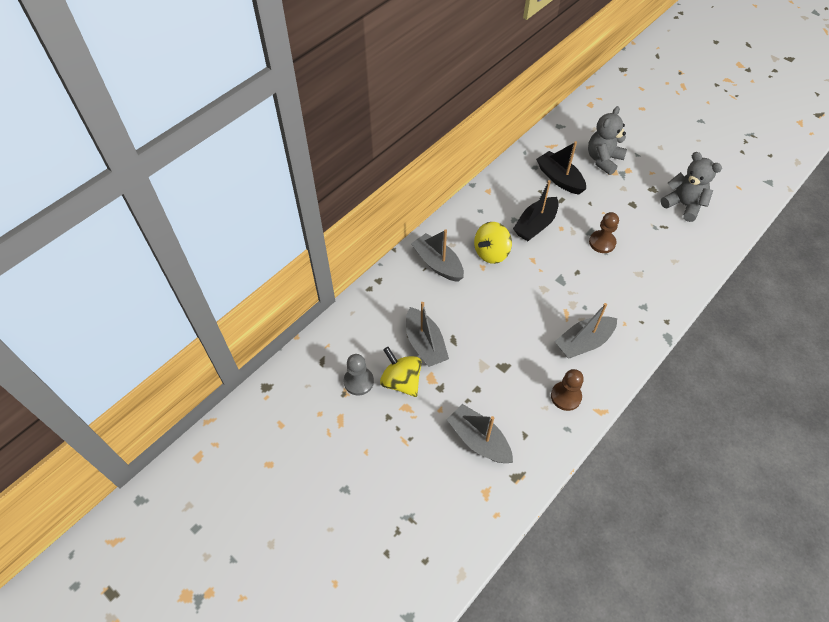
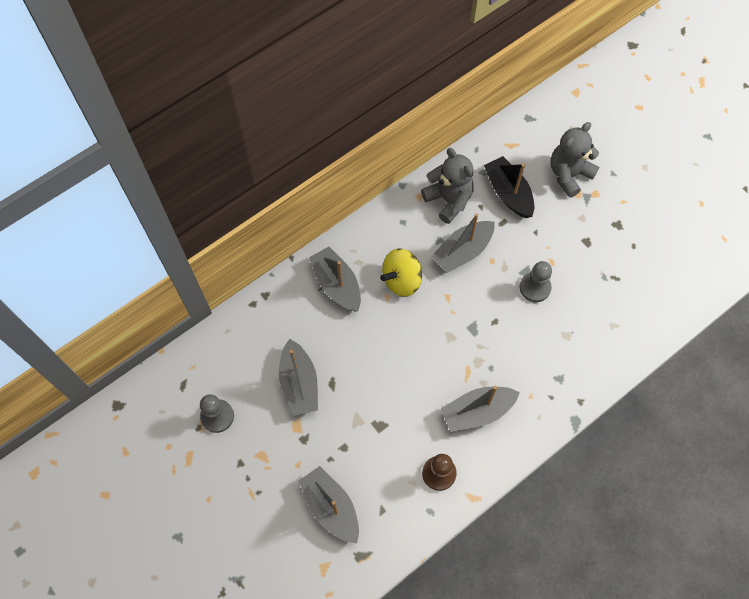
camera: 10 degrees right, 10 degrees up
(401, 381) = (263, 424): yellow spinning top -> none
(535, 225) = (462, 252): black boat -> grey boat
(602, 242) = (535, 287): brown pawn -> grey pawn
(683, 205) = (648, 252): grey teddy bear -> grey teddy bear (448, 200)

